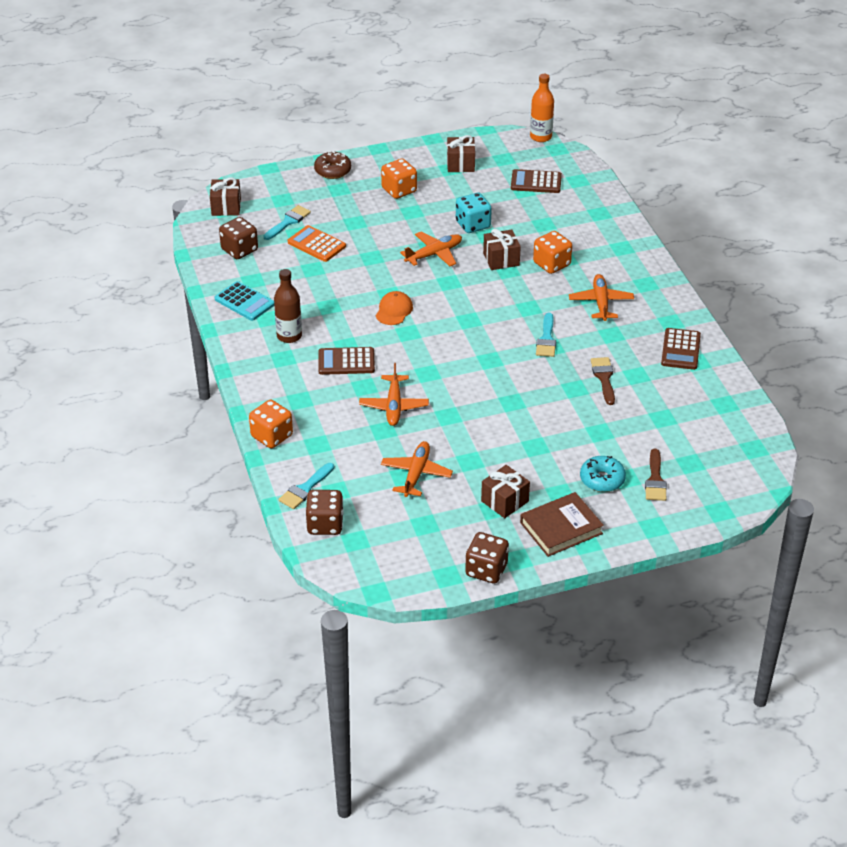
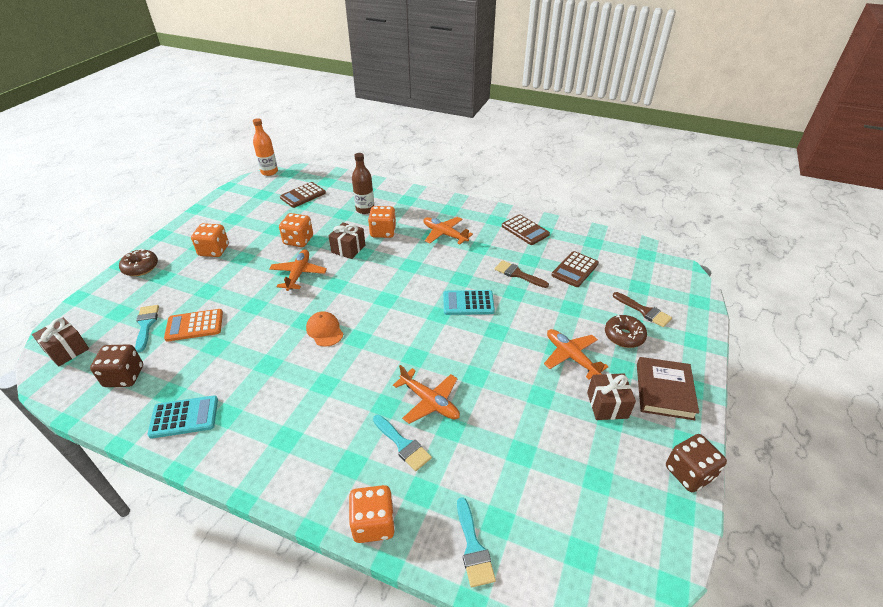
camera: 50 degrees left, 0 degrees up
(289, 336) = (266, 415): brown bottle -> brown bottle (365, 209)
(325, 524) = (539, 566): brown dice -> none
(346, 362) = (343, 397): brown calculator -> brown calculator (575, 269)
(416, 474) = (526, 442): orange plane -> orange plane (571, 356)
(460, 164) = (237, 212): brown gift -> none
(473, 225) = (298, 240): turquoise dice -> orange dice
(525, 368) = (468, 303): none -> turquoise calculator
(546, 339) = (450, 276): turquoise brush -> turquoise brush (402, 444)
(602, 479) = (624, 336): turquoise donut -> brown donut

